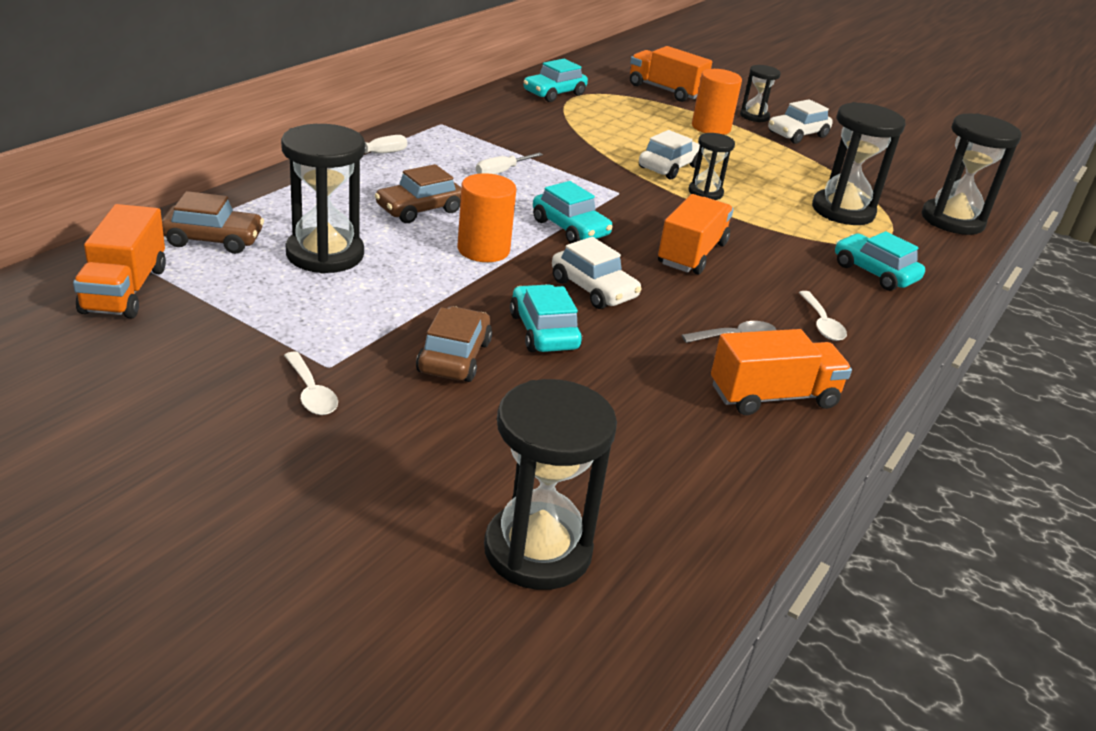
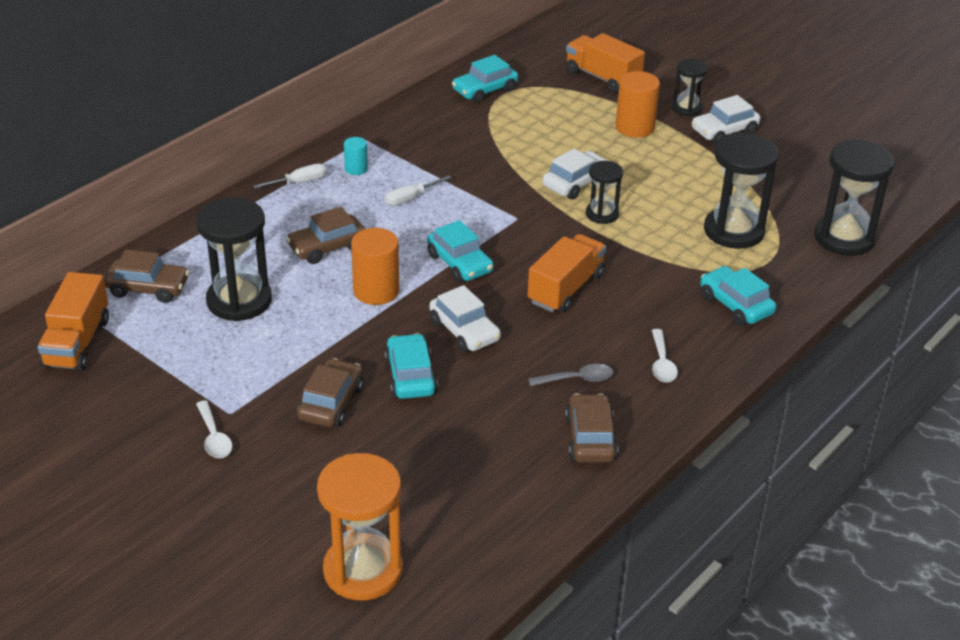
camera: 10 degrees right, 5 degrees up
(437, 146) = (356, 169): none -> turquoise cylinder
(537, 550) = (363, 570): black hourglass -> orange hourglass
(773, 396) = (590, 438): orange truck -> brown car

